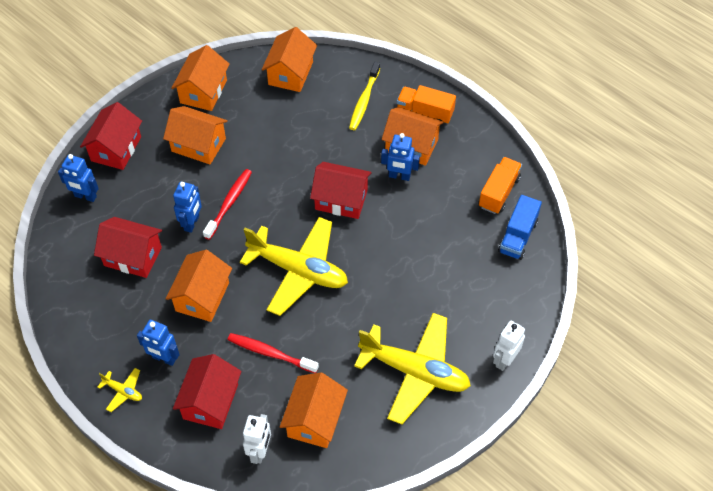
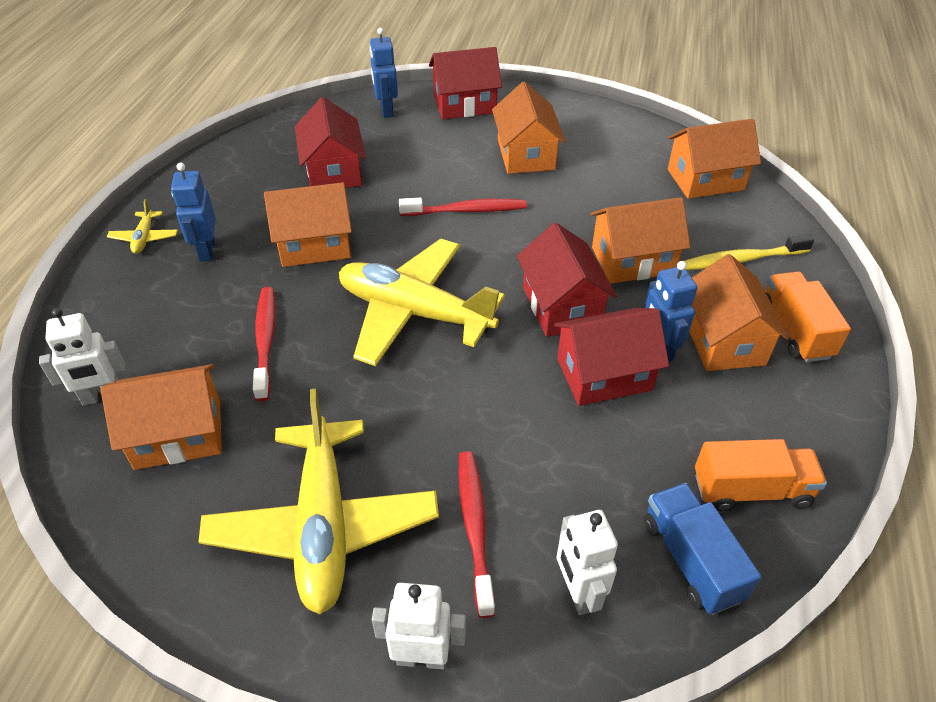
camera: 60 degrees right, 10 degrees down
(192, 223) = (413, 194): blue robot -> none
(203, 91) = (602, 128): orange house -> orange house (633, 260)
(210, 401) = (162, 316): red house -> red house (604, 374)
(298, 270) = (414, 312): yellow plane -> yellow plane turned 120 degrees clockwise
(453, 309) = (475, 527): none -> red toothbrush
(508, 287) = (577, 592): none -> white robot
(517, 236) = (691, 560): blue truck -> blue truck turned 75 degrees clockwise

